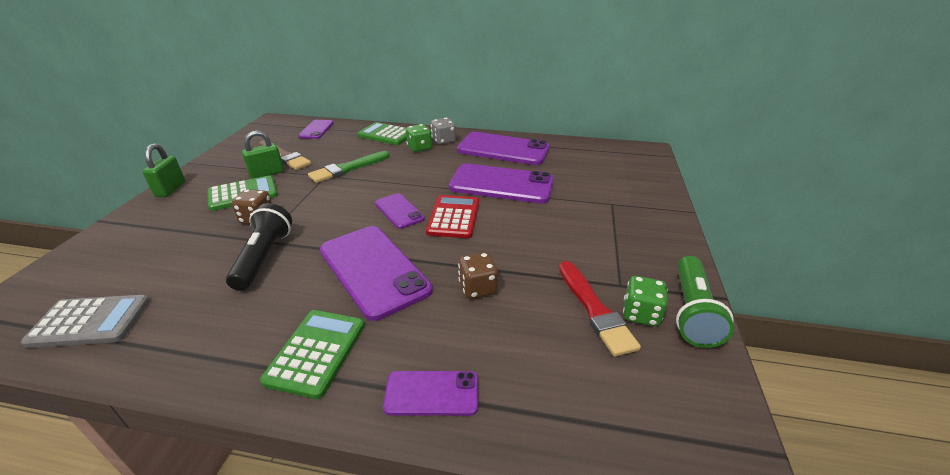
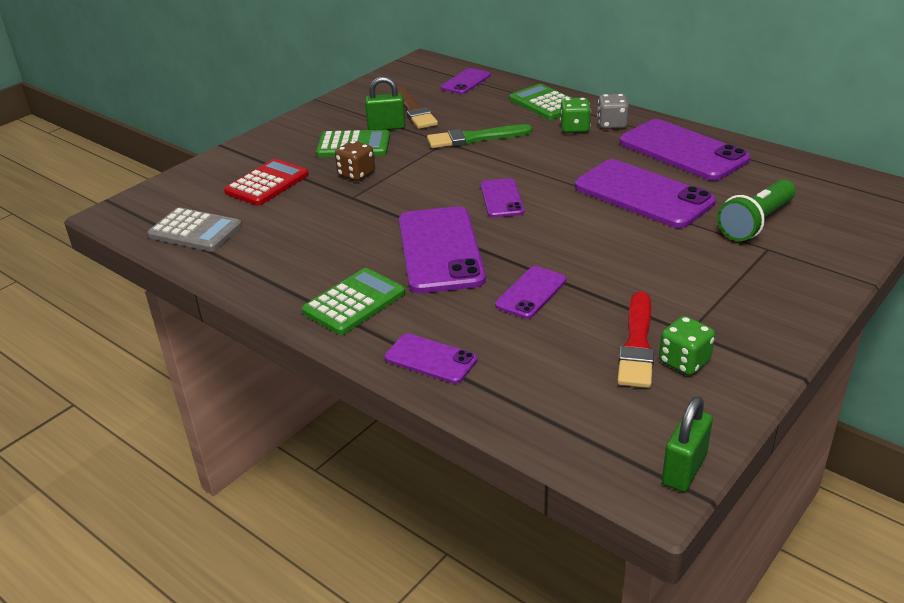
camera: 30 degrees right, 0 degrees up
(170, 189) = (289, 126): green padlock -> green padlock (684, 469)
(264, 257) = (346, 213): black flashlight -> none
(453, 217) = (557, 219): red calculator -> red calculator (267, 183)
(477, 288) = (531, 293): brown dice -> purple phone
(692, 312) = (746, 377): green flashlight -> green flashlight (756, 223)

